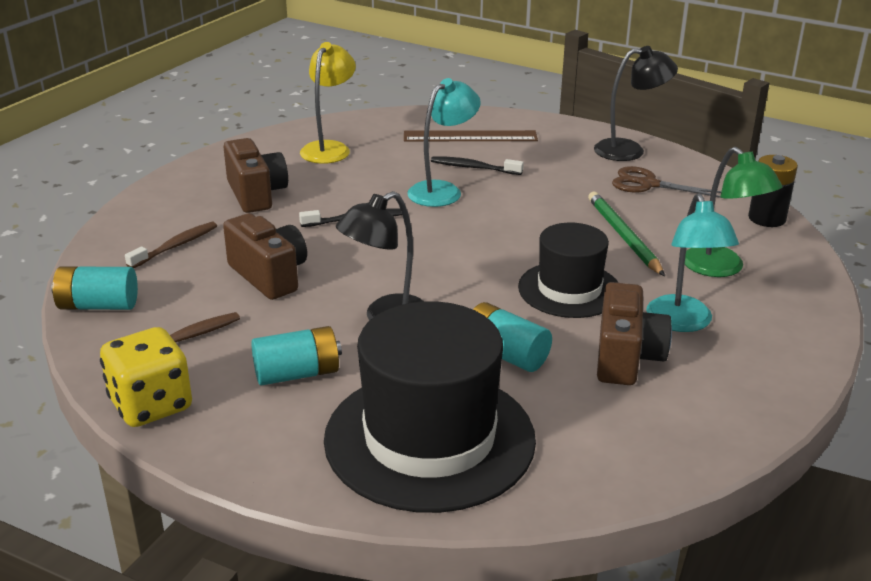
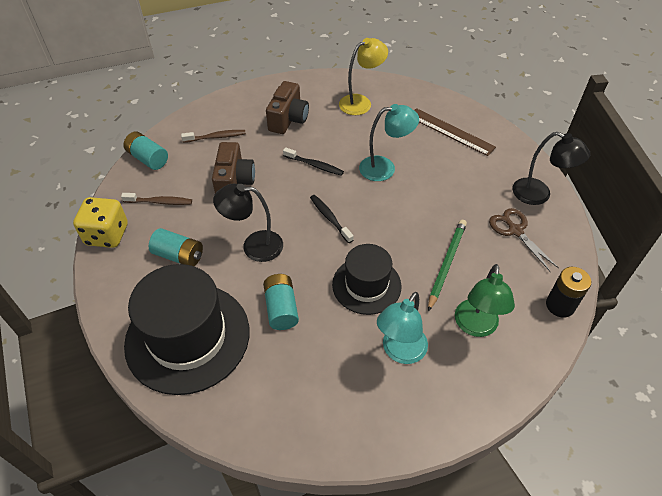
camera: 40 degrees right, 20 degrees up
(473, 168) = (423, 159): black toothbrush -> black toothbrush (330, 218)
(626, 357) = (338, 354): brown camera -> none

